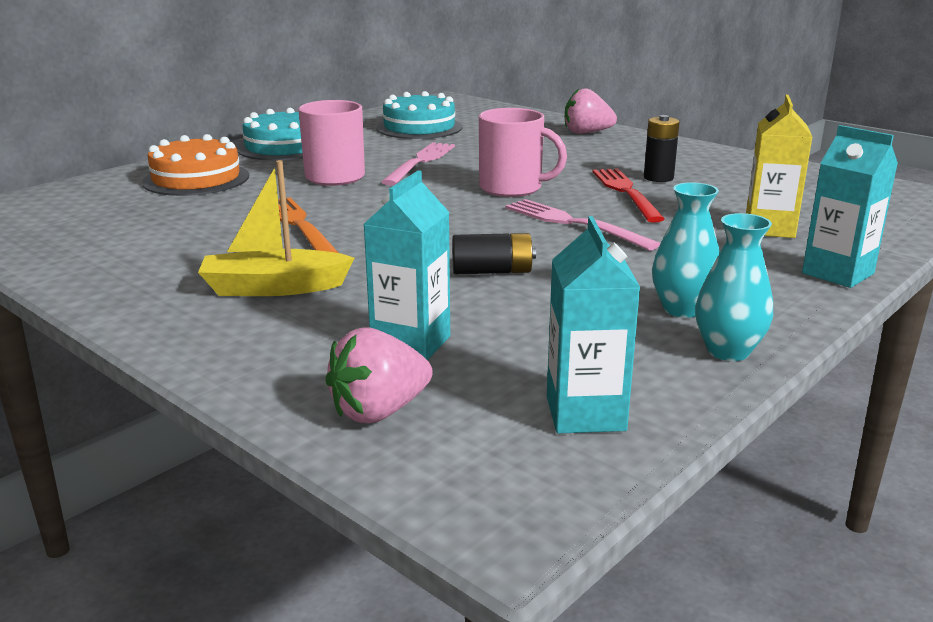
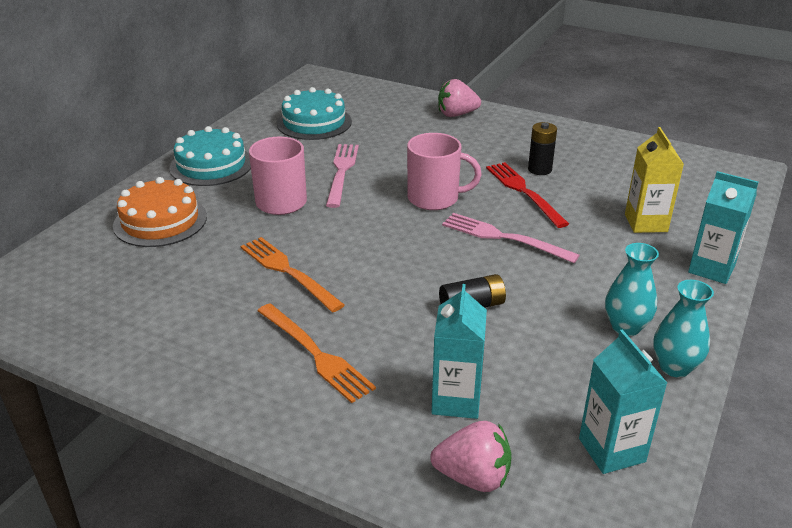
camera: 15 degrees left, 10 degrees up
(274, 288) = (315, 354): yellow boat -> orange fork
(379, 411) = (473, 477): pink strawberry -> pink strawberry turned 120 degrees counterclockwise

